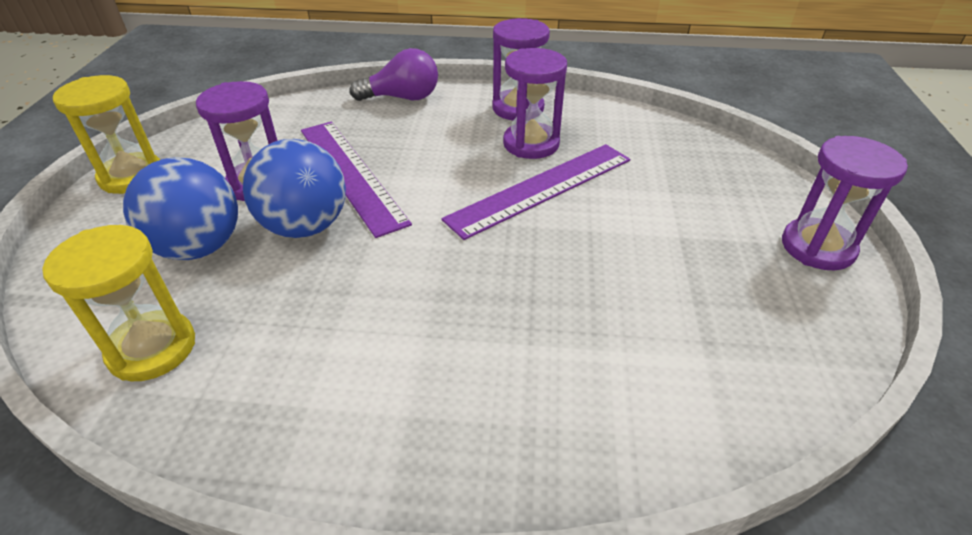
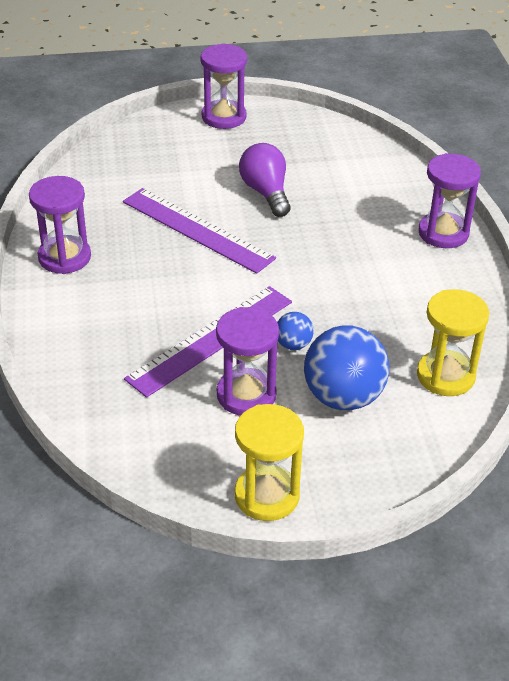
camera: 105 degrees left, 0 degrees up
(305, 226) = (293, 344): blue ball -> blue ball, size x0.48
(402, 98) = (56, 341): purple light bulb -> purple light bulb (266, 192)
(531, 144) = (130, 242): purple hourglass -> purple hourglass (443, 233)

